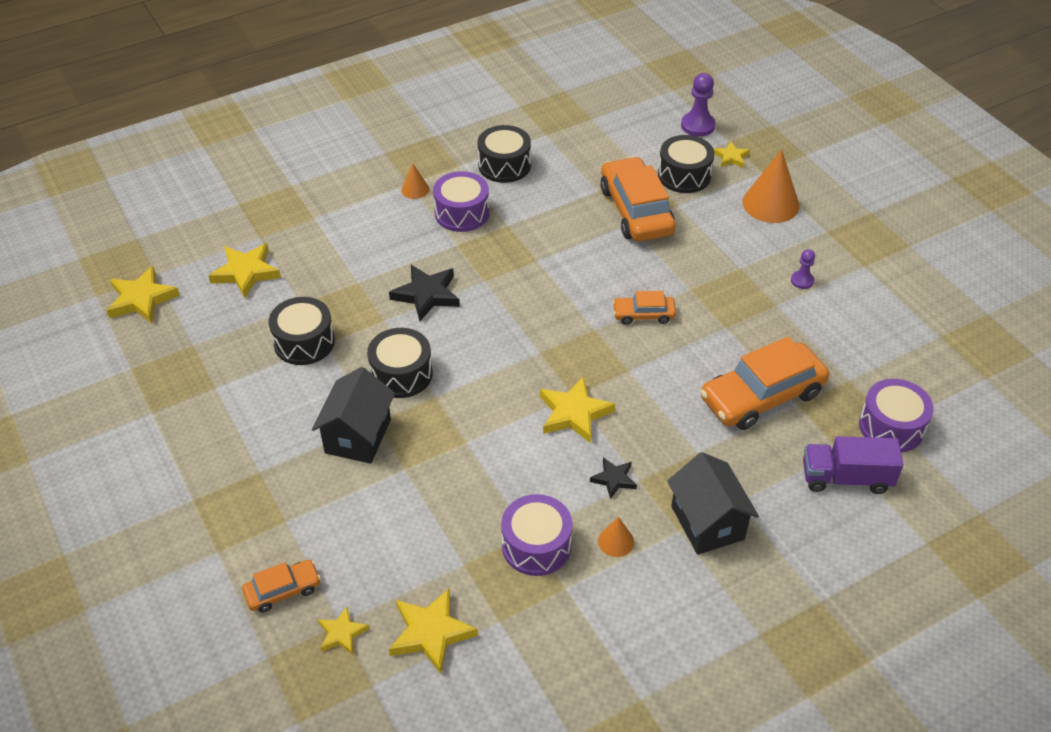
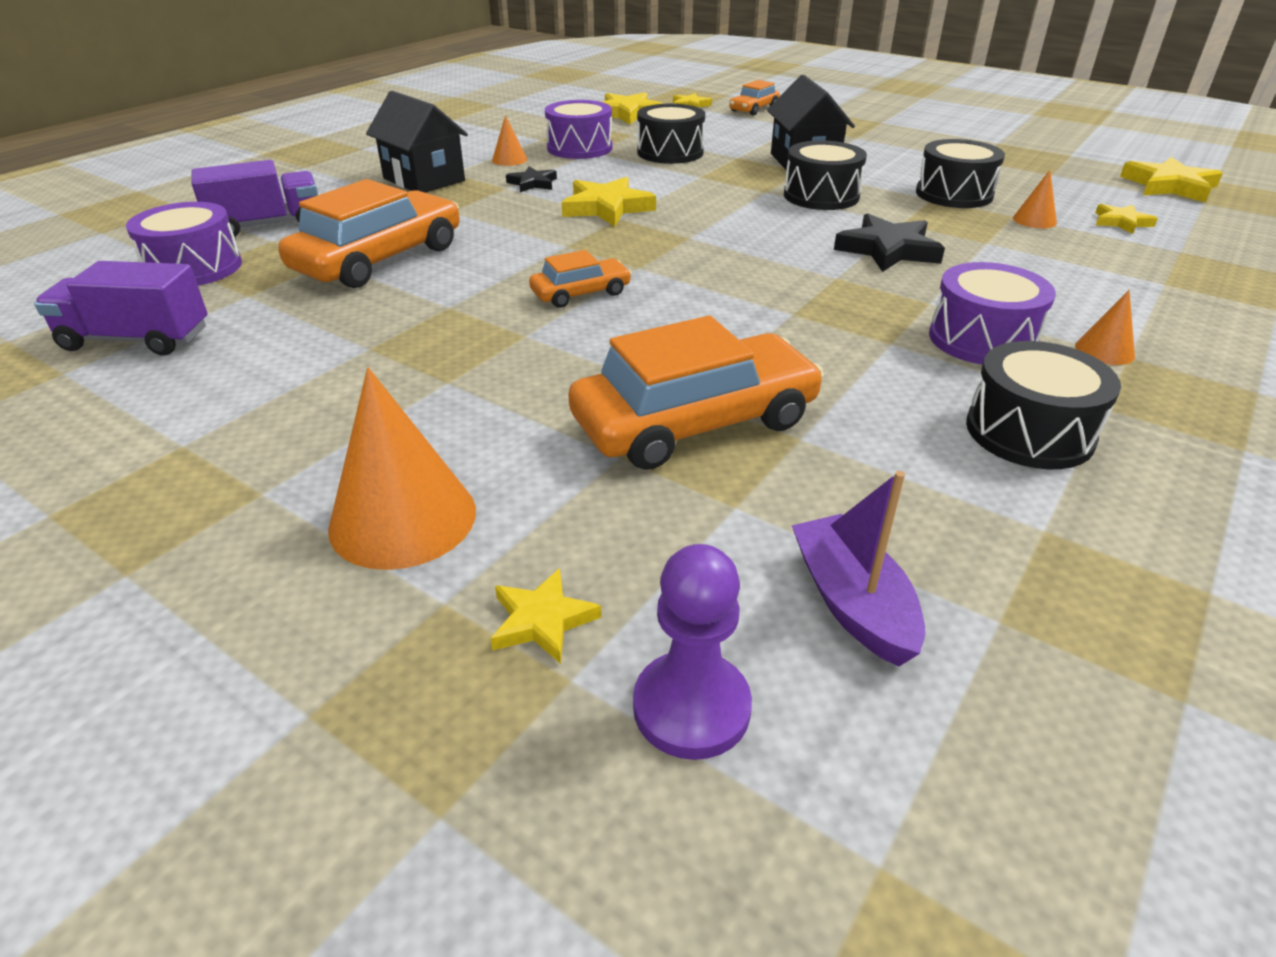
camera: 155 degrees right, 10 degrees down
(246, 272) = (1121, 222): yellow star -> yellow star, size x0.58
(296, 293) = (1034, 220): none -> orange cone
(631, 134) = (852, 602): none -> purple boat
(636, 210) = (695, 422): orange car -> orange car turned 75 degrees counterclockwise
(684, 175) = (641, 526): black drum -> black drum (670, 152)
(802, 281) = (321, 390): purple pawn -> none
(908, 353) = (136, 339): none -> purple truck

